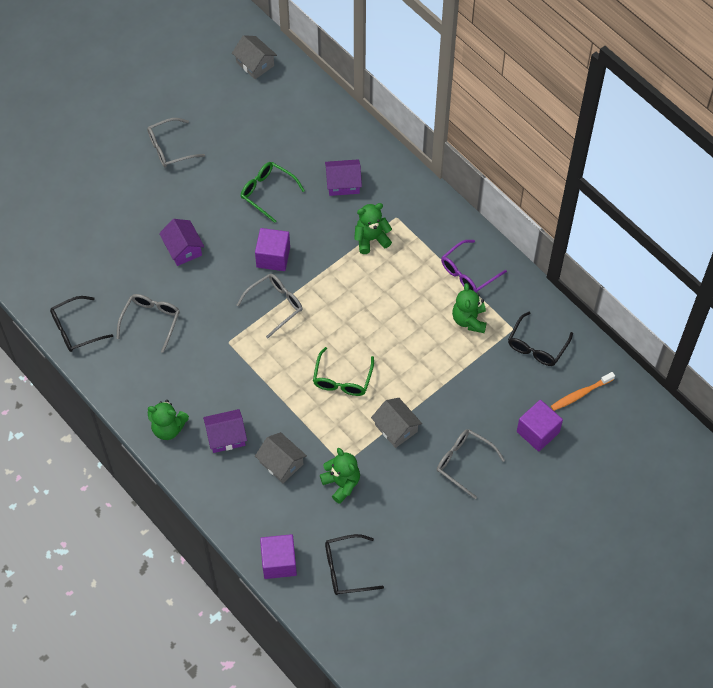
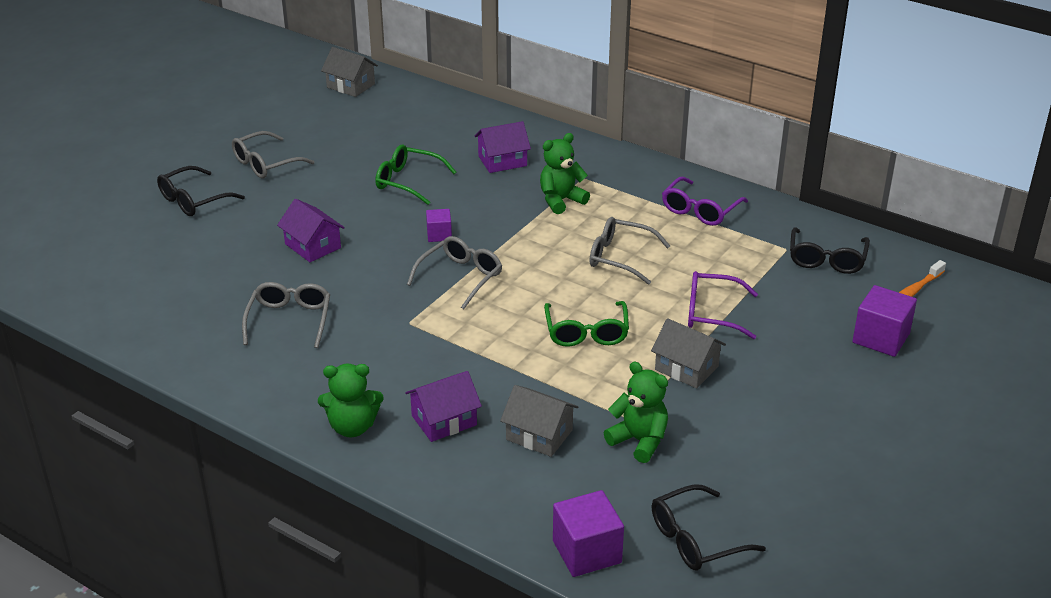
camera: 15 degrees left, 25 degrees down
(75, 329) = (179, 346): black glasses -> black glasses (193, 200)
(273, 257) = (439, 235): purple cube -> purple cube, size x0.58
(433, 381) = (712, 313): none -> purple glasses
(464, 463) = (801, 386): grey glasses -> grey glasses (620, 257)
(469, 320) = (726, 250): green teddy bear -> none

